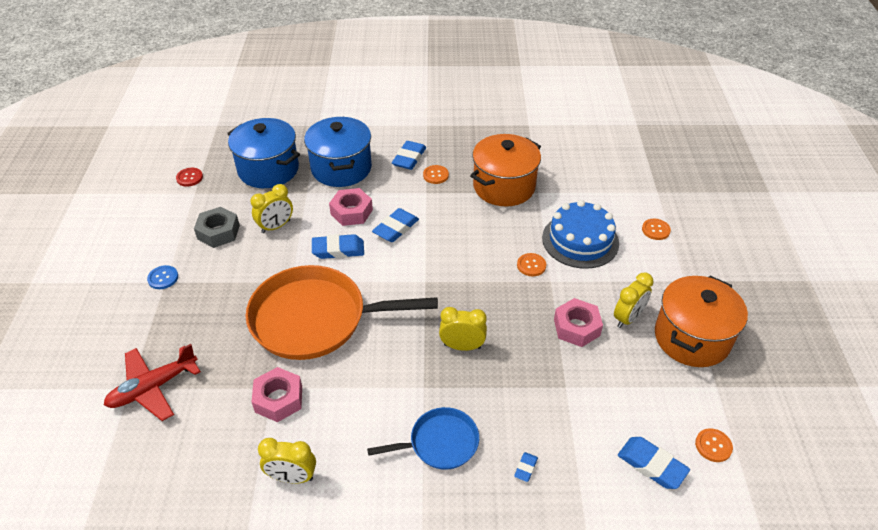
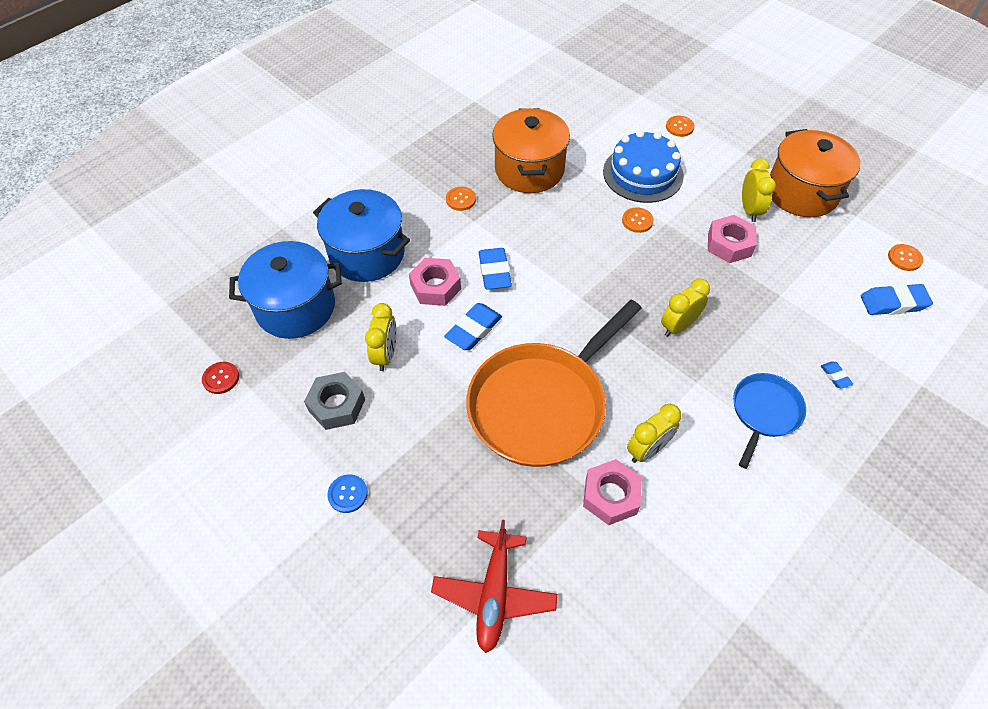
camera: 45 degrees left, 10 degrees up
(292, 477) = (709, 543): yellow clock -> yellow clock (648, 450)
(409, 158) = (416, 200): blue eraser -> none

